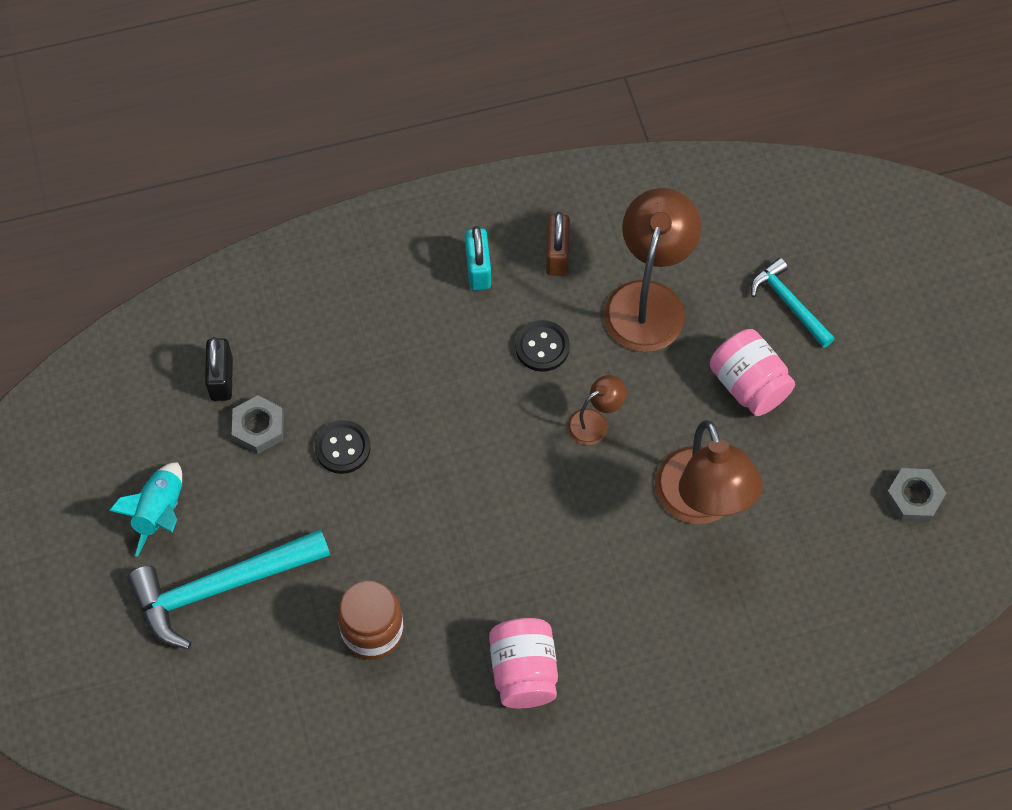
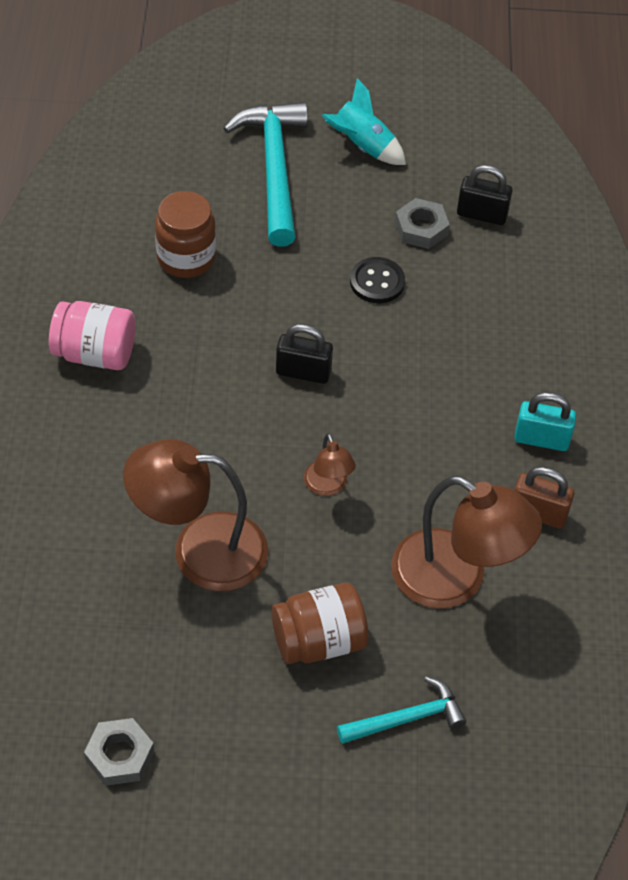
camera: 105 degrees right, 10 degrees down
(476, 480) = (303, 372): none -> black padlock
(542, 347) = (431, 467): black button -> none
(749, 385) = (319, 641): pink jar -> brown jar

